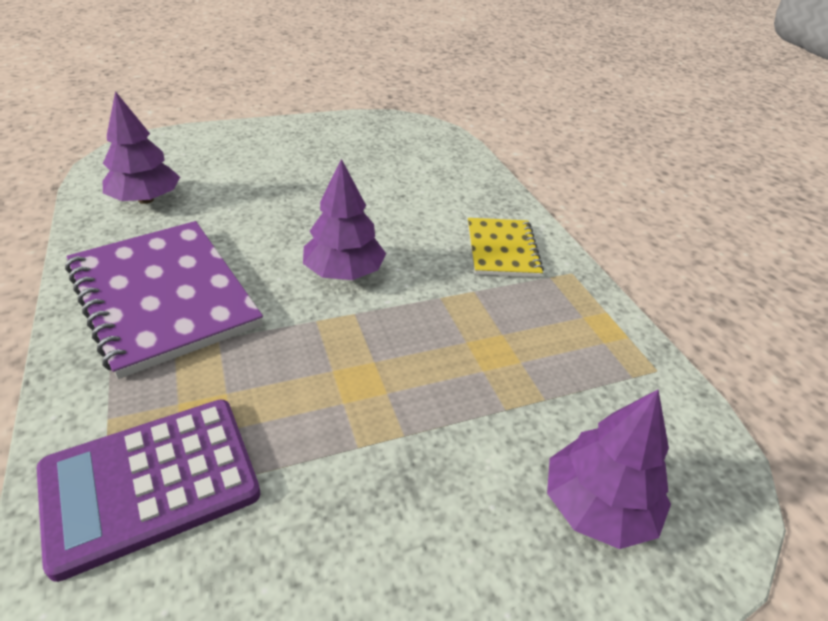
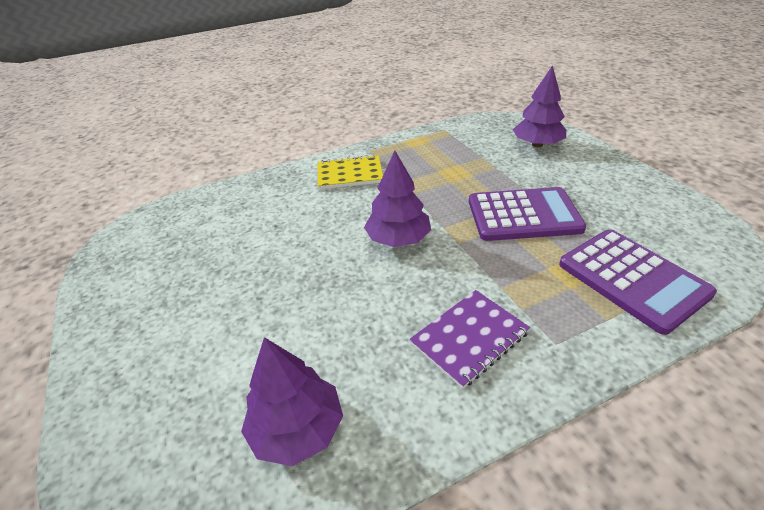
camera: 90 degrees left, 0 degrees up
(163, 297) = (469, 338): purple notebook -> purple notebook, size x0.56
(351, 403) = (523, 215): none -> purple calculator

